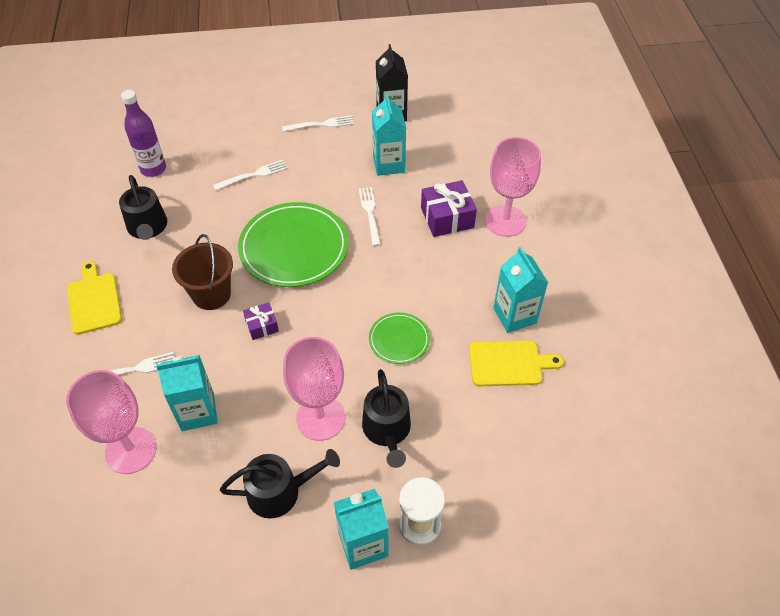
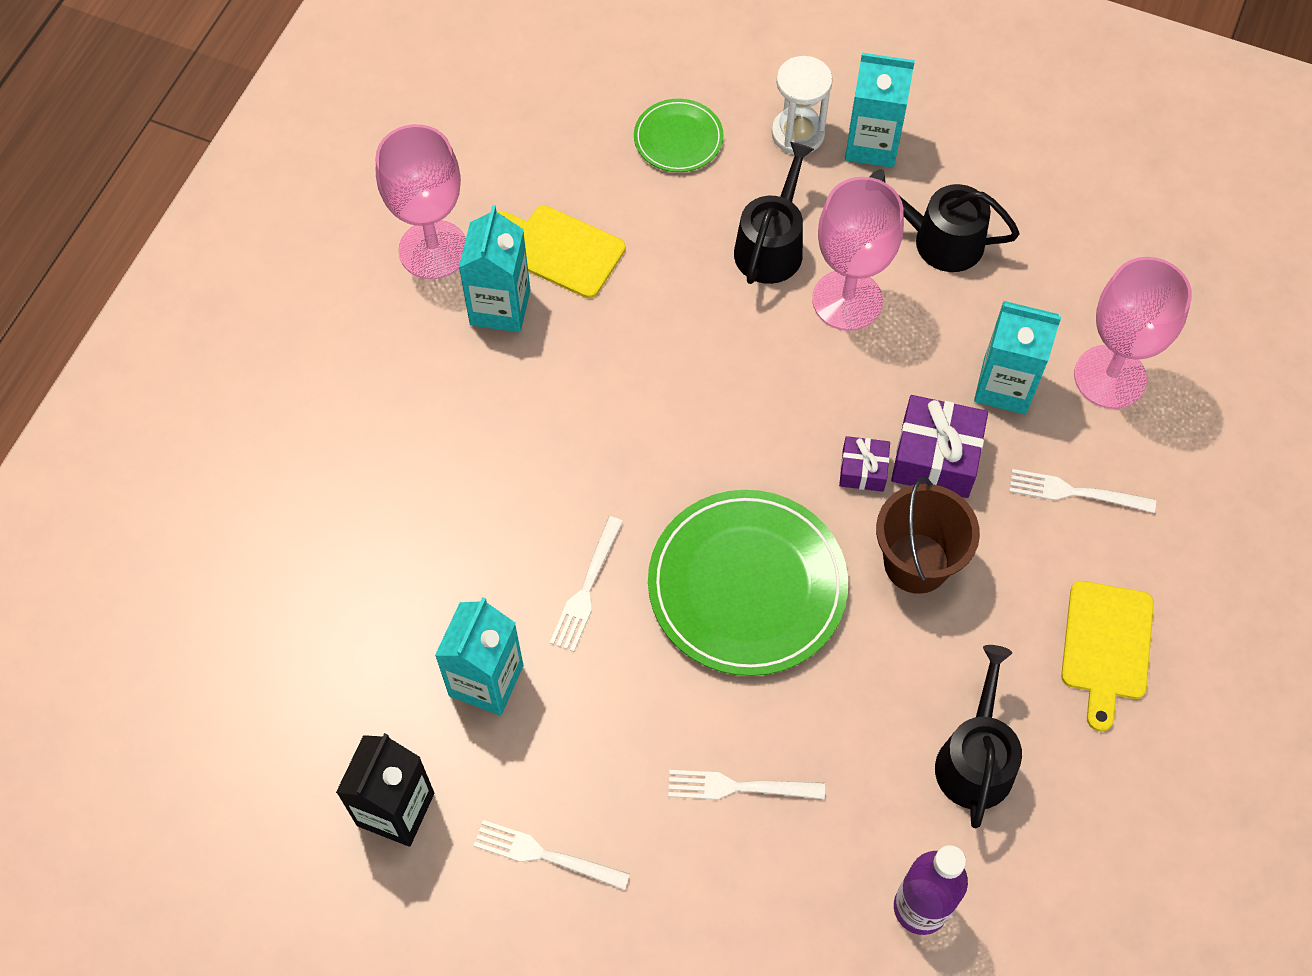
camera: 150 degrees left, 10 degrees up
(399, 340) = (681, 352): green plate -> green plate (678, 138)
(447, 218) = (470, 514): purple gift -> purple gift (935, 457)
(505, 221) = (386, 460): pink goblet -> pink goblet (433, 250)

